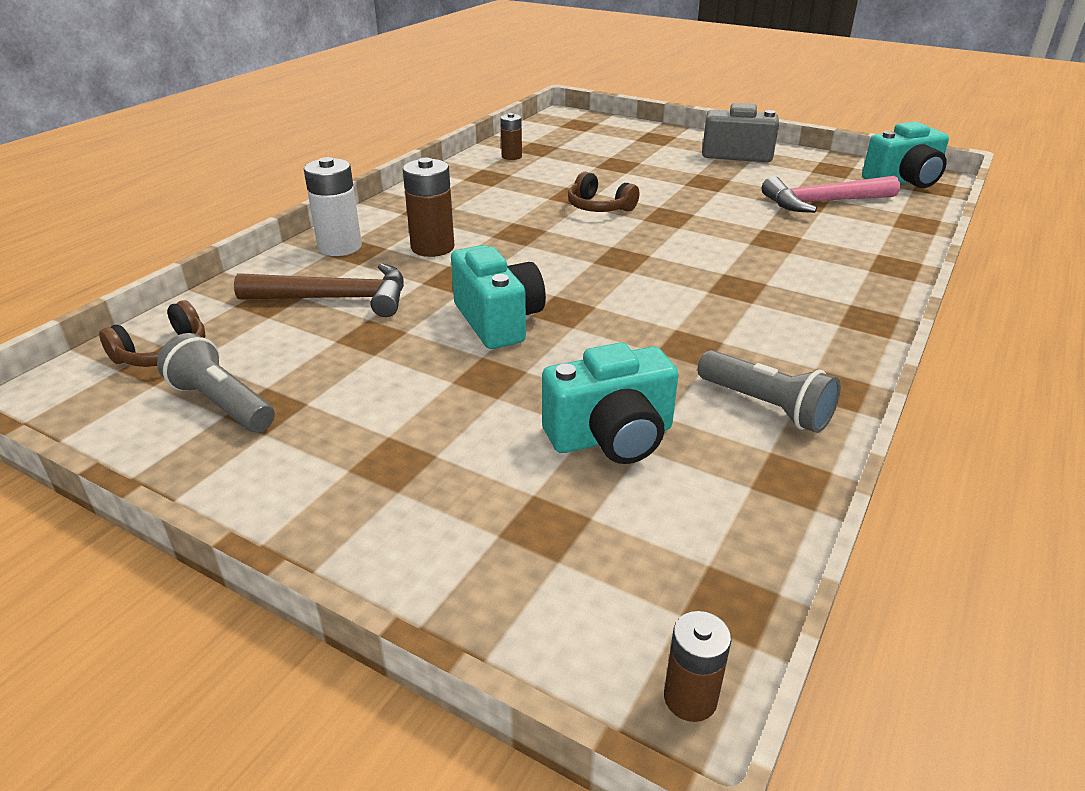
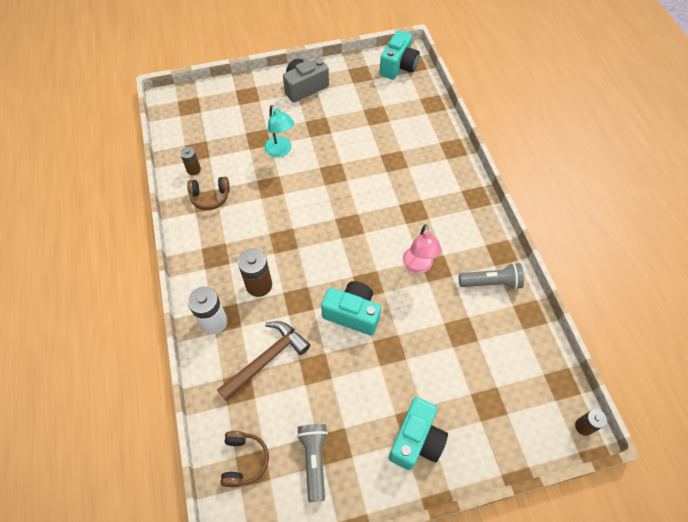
camera: 45 degrees left, 25 degrees up
(221, 404) = (314, 460): grey flashlight -> grey flashlight turned 90 degrees clockwise
(599, 207) = (294, 189): brown headphones -> brown headphones (210, 197)
(611, 437) = (463, 344): turquoise camera -> turquoise camera (416, 440)
(630, 180) = (281, 151): none -> turquoise lamp
(663, 331) = (418, 266): none -> pink lamp
(823, 202) = (384, 112): pink hammer -> none

